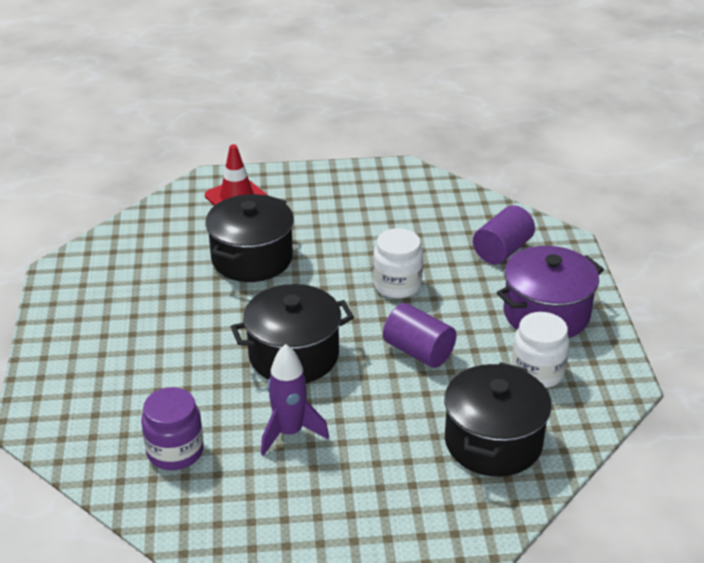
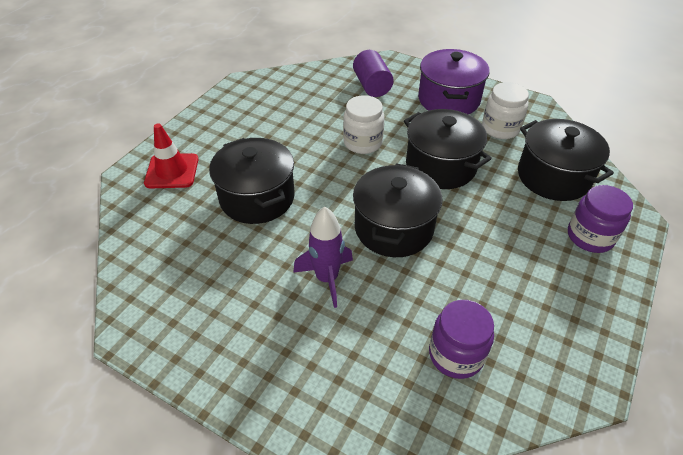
camera: 55 degrees left, 10 degrees up
(289, 432) = (480, 271): purple rocket -> purple rocket (327, 278)
(417, 499) = (590, 237): none -> purple jar
(418, 351) = (440, 166): purple cylinder -> black pot

